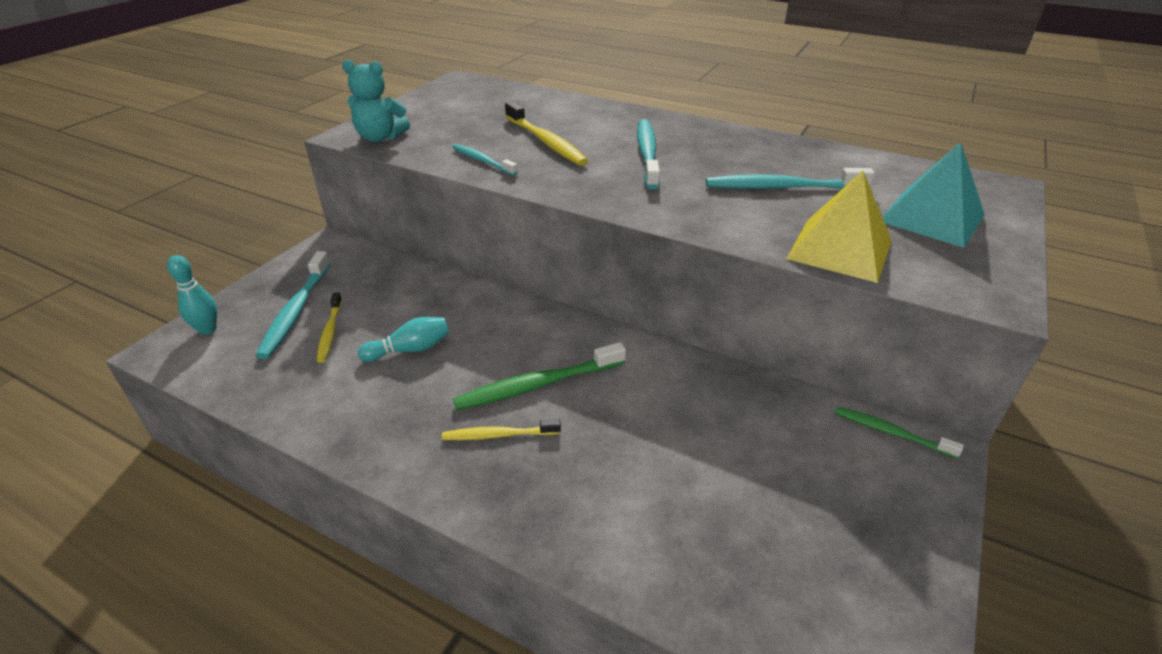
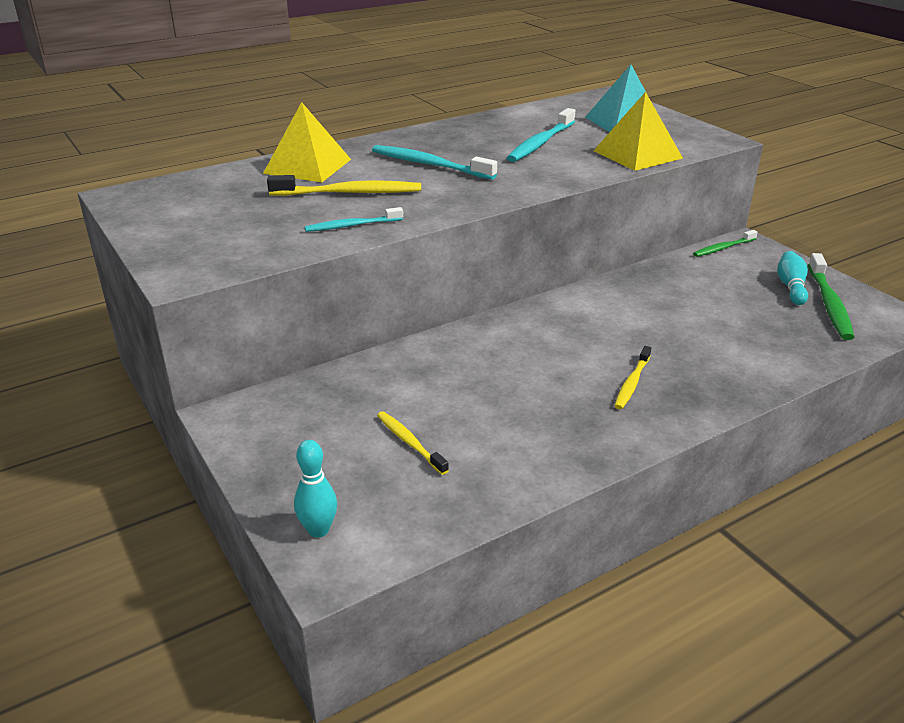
camera: 60 degrees left, 5 degrees down
(295, 311) = (346, 459): turquoise toothbrush -> none
(330, 332) = (409, 442): yellow toothbrush -> yellow toothbrush turned 150 degrees counterclockwise
(380, 138) = (218, 262): turquoise teddy bear -> none
(410, 350) = (483, 401): turquoise bowling pin -> turquoise bowling pin (791, 287)
(537, 385) = (585, 351): green toothbrush -> green toothbrush (829, 304)
(580, 113) = (307, 166): none -> yellow pyramid

